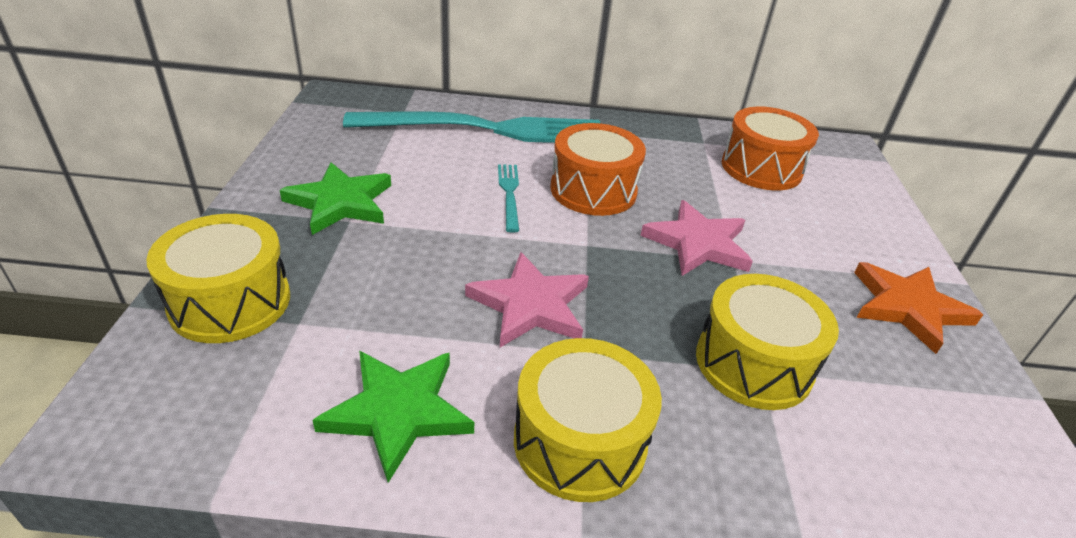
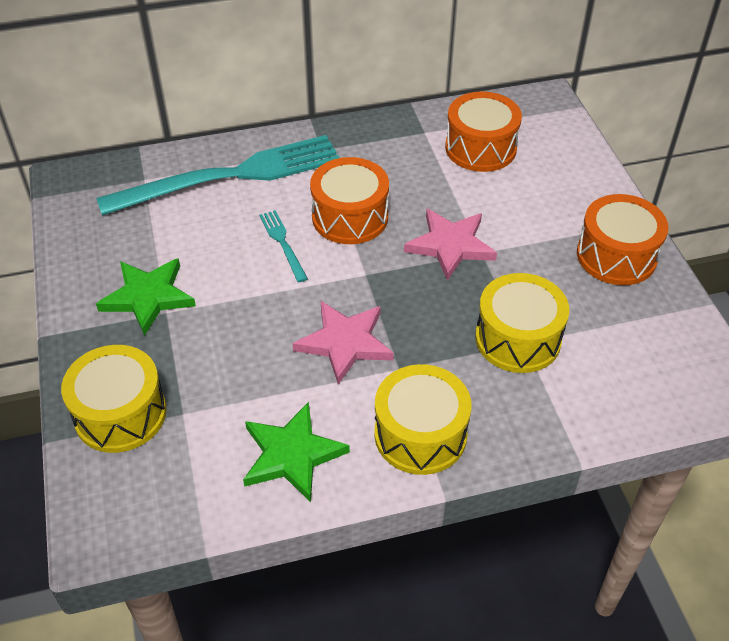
camera: 15 degrees left, 10 degrees up
(908, 307) = (616, 256): orange star -> orange drum

